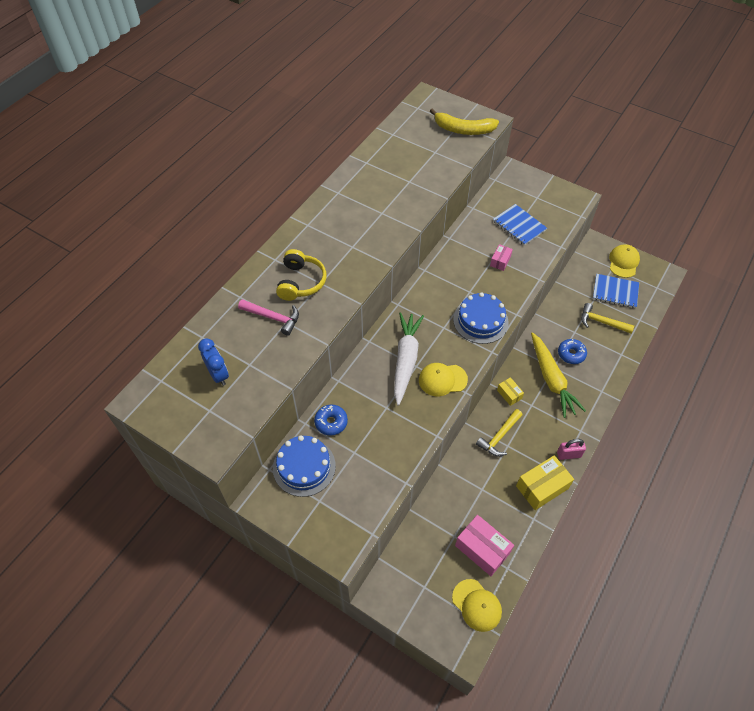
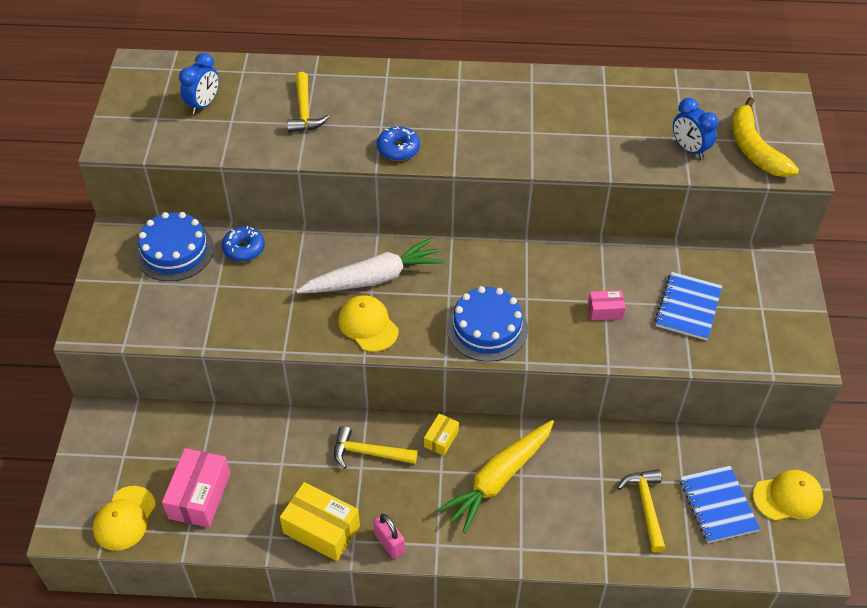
camera: 60 degrees right, 5 degrees down
(273, 318) = (304, 111): pink hammer -> yellow hammer
(301, 282) = (370, 110): yellow headphones -> none
(445, 154) = (689, 149): none -> blue clock
(571, 354) = (559, 488): blue donut -> blue donut (398, 149)

